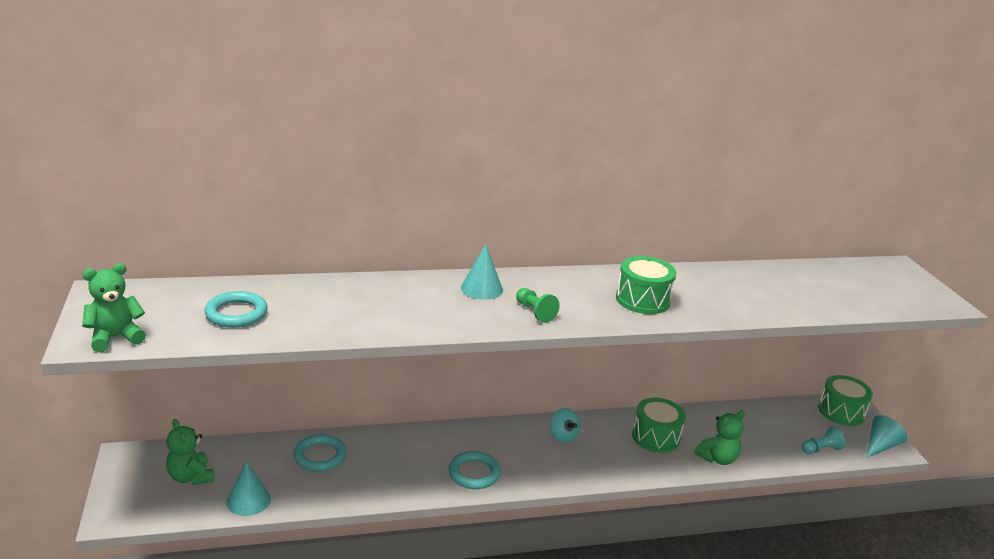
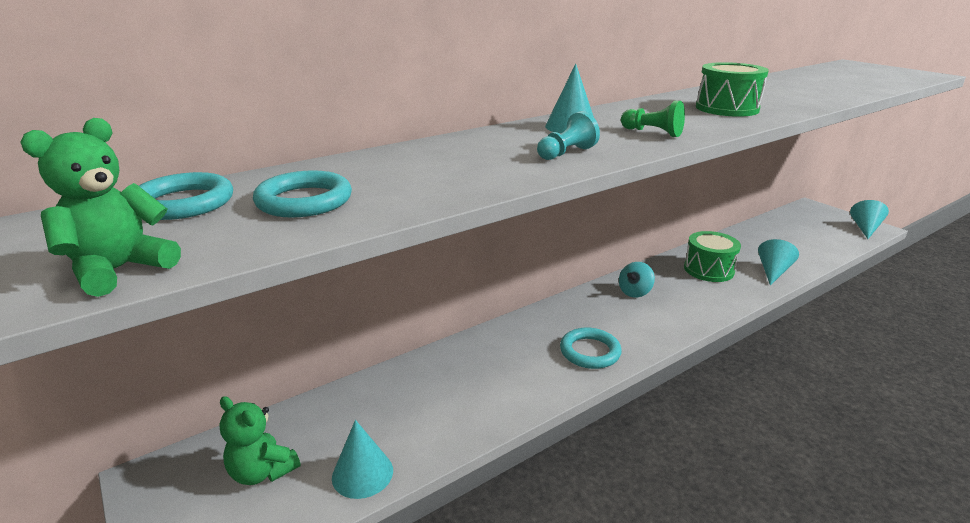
camera: 20 degrees left, 0 degrees up
(320, 456) = (412, 389): turquoise ring -> turquoise ring (184, 203)
(563, 436) = (634, 292): turquoise spinning top -> turquoise spinning top turned 90 degrees clockwise
(717, 458) = (773, 271): green teddy bear -> turquoise cone
(821, 449) = (832, 242): turquoise pawn -> turquoise pawn (566, 153)
(841, 412) = (811, 213): green drum -> none

